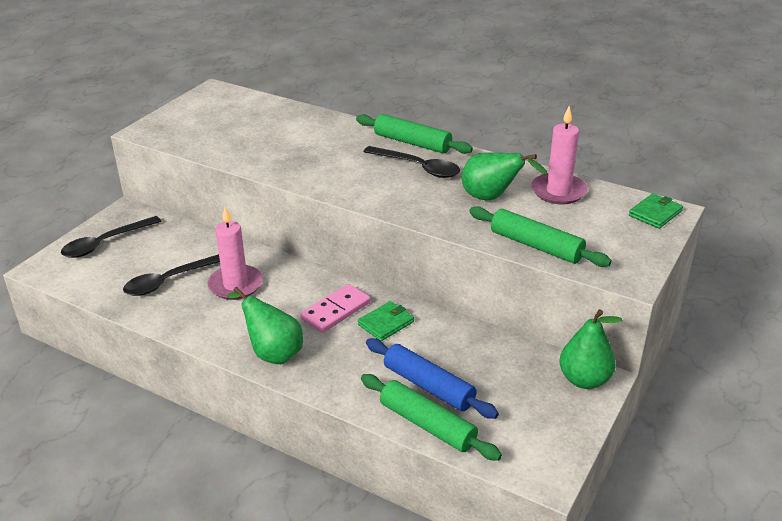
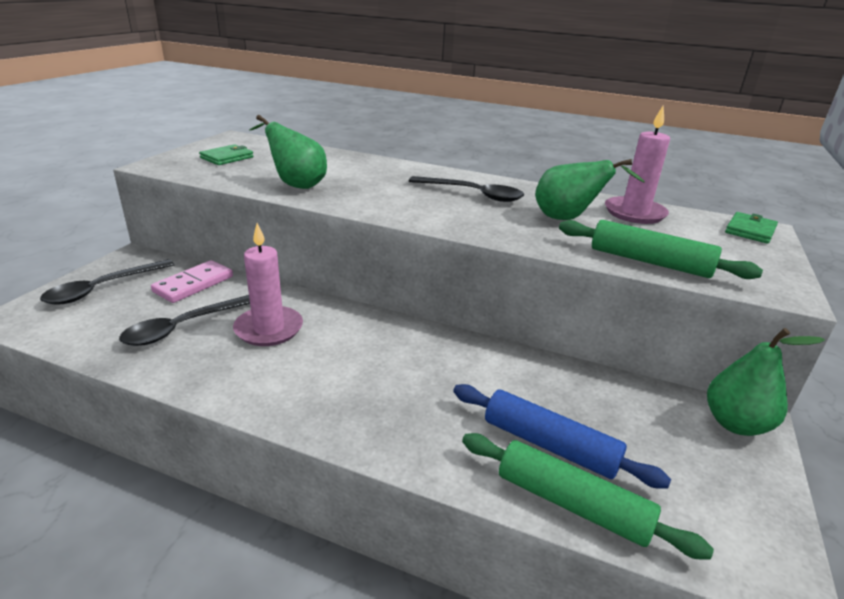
camera: 10 degrees left, 5 degrees down
(272, 353) = (328, 411): green pear -> green pear (296, 184)
(335, 311) = (399, 354): pink domino -> pink domino (193, 284)
(386, 323) = (465, 366): green wallet -> green wallet (227, 157)
(412, 143) = (457, 175): green rolling pin -> none

